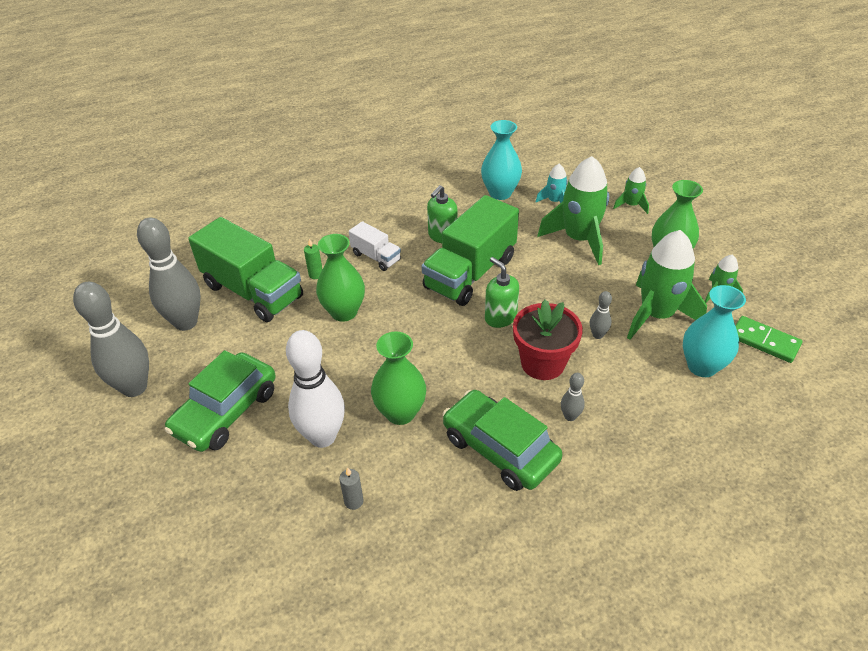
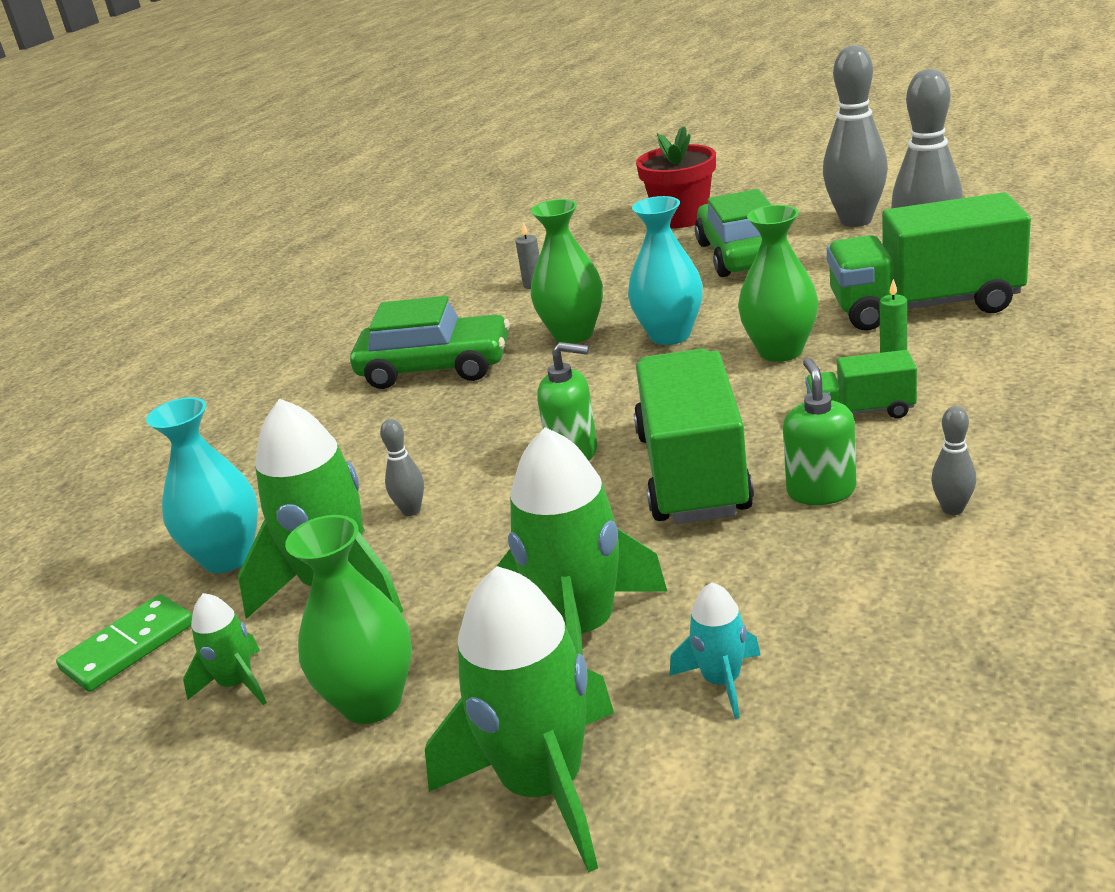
camera: 145 degrees right, 15 degrees down
(323, 437) = (623, 290): white bowling pin -> none
(376, 257) = (860, 412): white truck -> green truck
(500, 193) = (855, 627): turquoise vase -> turquoise vase (670, 335)
(542, 363) = (460, 445): red flower pot -> red flower pot (681, 218)
(570, 416) = (379, 423): grey bowling pin -> grey bowling pin (952, 509)
(631, 205) = (543, 786): green rocket -> green rocket, size x2.04
(764, 341) = (129, 647): green domino -> green domino turned 45 degrees counterclockwise

